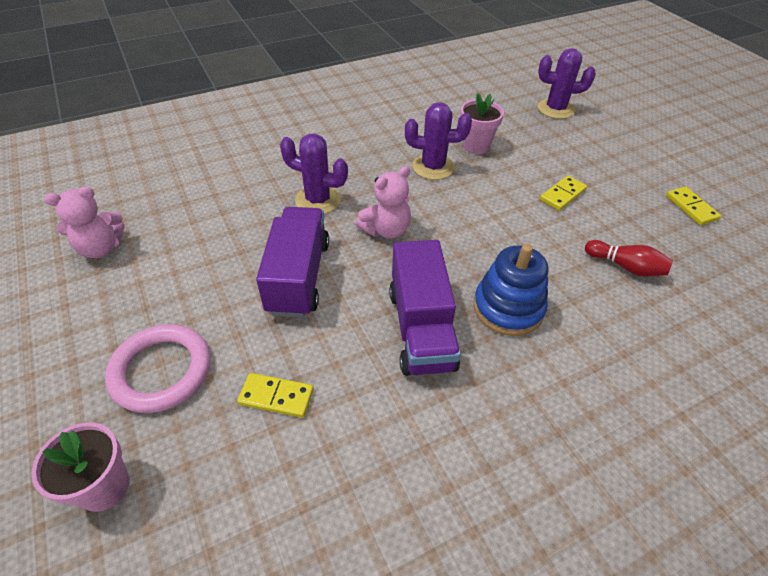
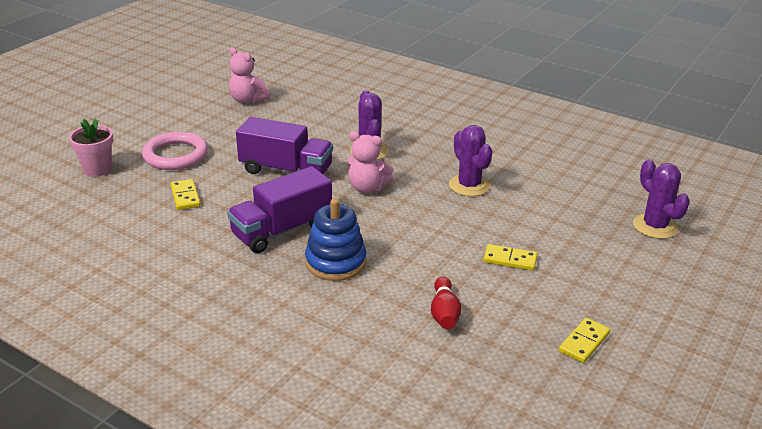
camera: 60 degrees right, 15 degrees down
(298, 277) = (286, 170): purple truck -> purple truck turned 45 degrees clockwise
(476, 146) = (527, 198): pink flower pot -> none

